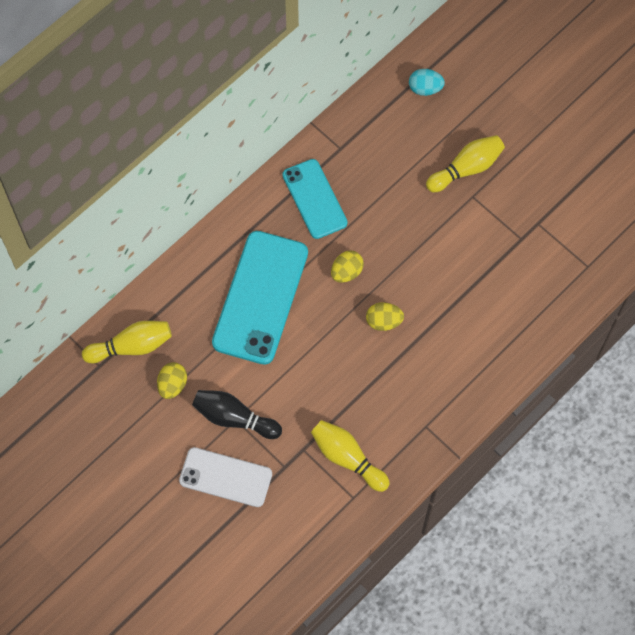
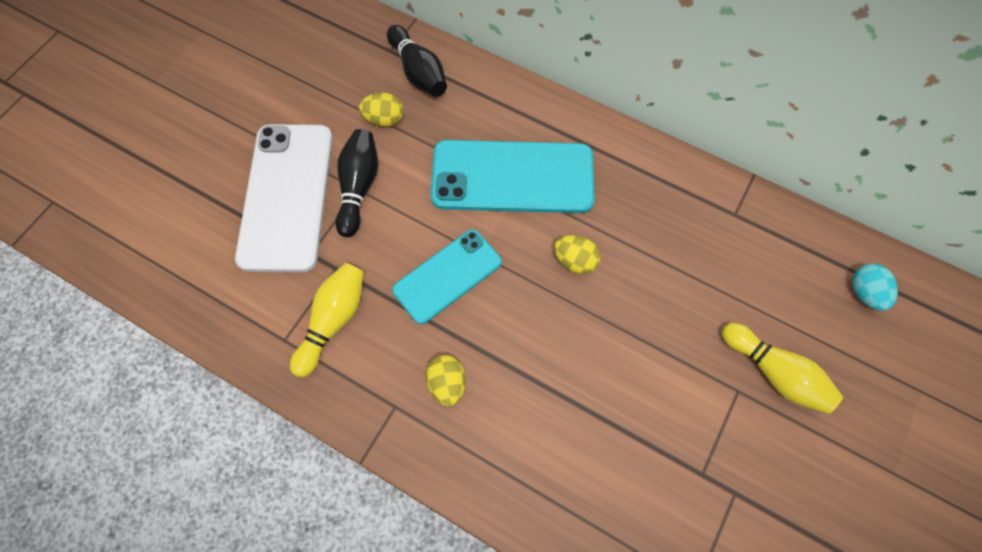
camera: 75 degrees right, 0 degrees up
(131, 346) = (418, 72): yellow bowling pin -> black bowling pin
(225, 477) = (287, 196): white phone -> white phone, size x1.60
(314, 199) = (657, 202): turquoise phone -> turquoise phone (447, 276)
(383, 321) = (523, 320): yellow egg -> yellow egg (447, 383)

